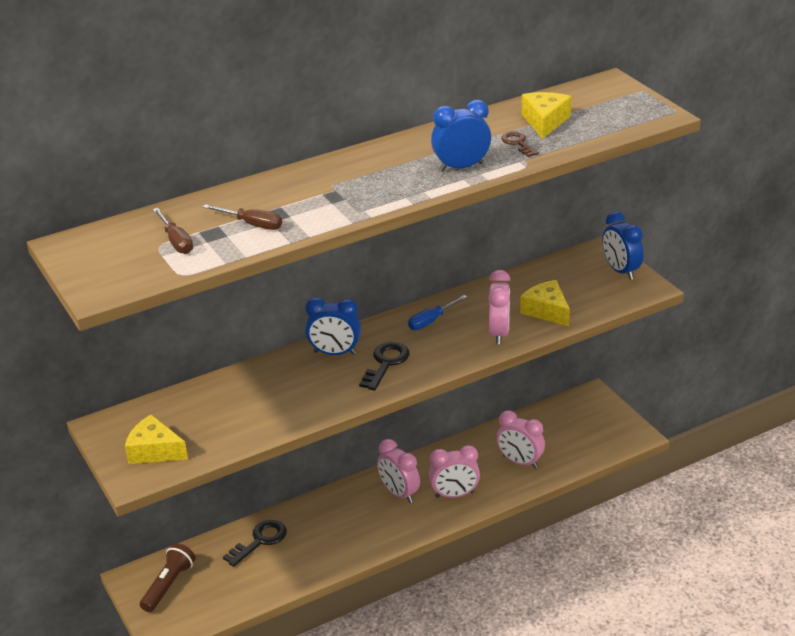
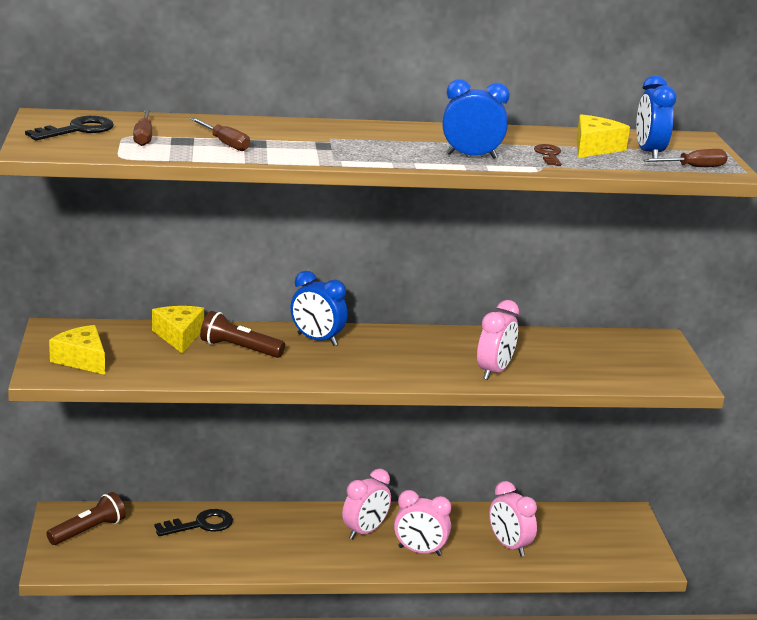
camera: 20 degrees right, 10 degrees down
(278, 387) = (239, 349): none -> brown flashlight
(385, 363) = (358, 361): black key -> black key (77, 130)
(399, 493) = (365, 531): pink clock -> pink clock turned 120 degrees counterclockwise
(431, 321) = (434, 343): blue screwdriver -> none
(546, 311) = (560, 368): yellow cheese -> yellow cheese (179, 336)
(620, 271) = (668, 360): blue clock -> blue clock (649, 153)
(635, 119) = (693, 167): none -> brown screwdriver

